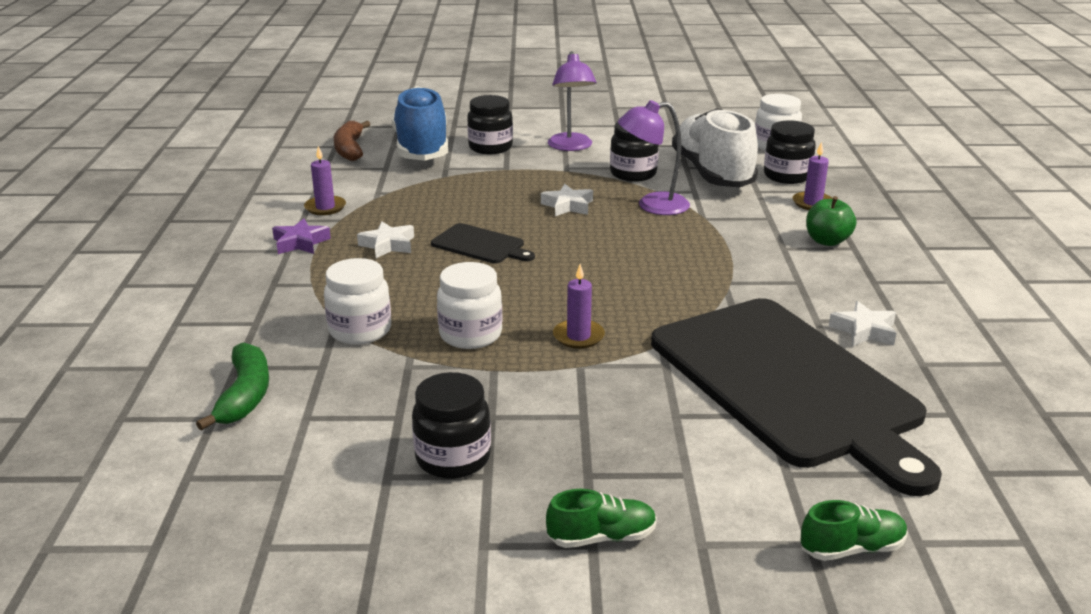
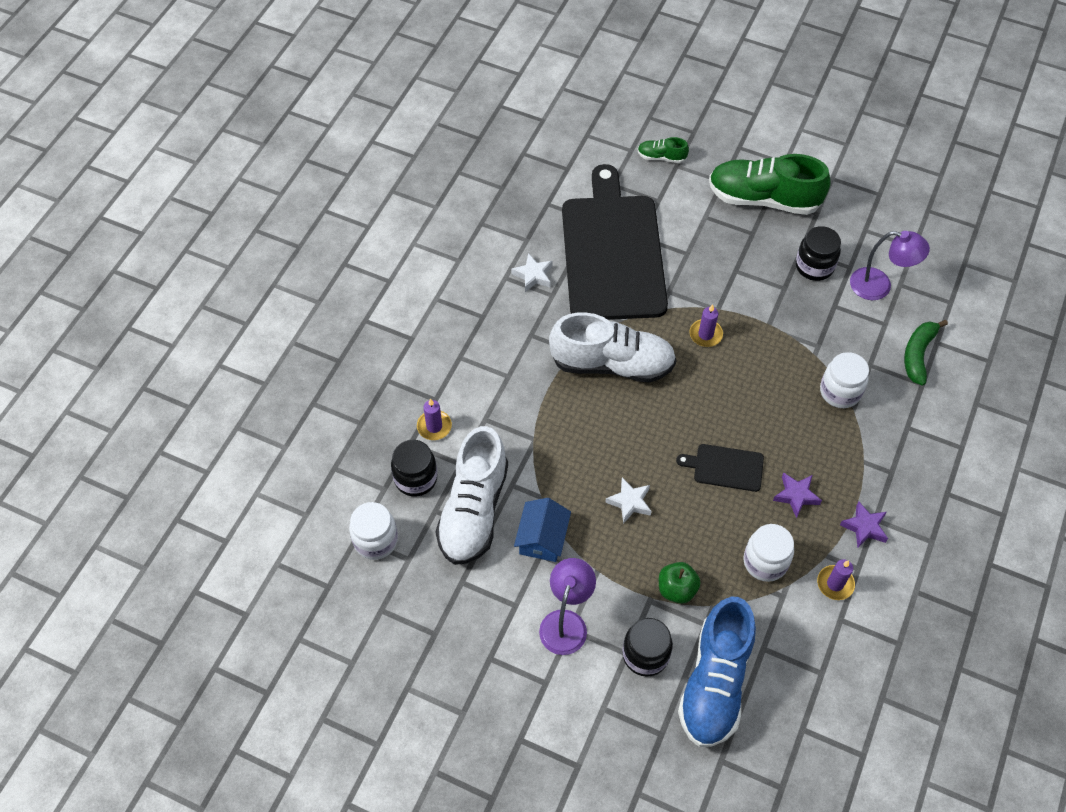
camera: 155 degrees left, 30 degrees up
(350, 149) = (788, 713): brown banana -> none
(388, 245) = (796, 496): white star -> purple star
(470, 335) = (771, 361): white jar -> white jar (765, 562)
(480, 245) = (725, 467): black cutting board -> black cutting board turned 45 degrees counterclockwise
(601, 537) = (763, 199): green shoe -> green shoe, size x2.25
(633, 174) = (542, 538): black jar -> blue house
(652, 205) = (561, 474): purple lamp -> purple lamp (879, 286)
(676, 283) = (612, 364): none -> white shoe
(827, 241) = (470, 372): green apple -> green apple (676, 589)

